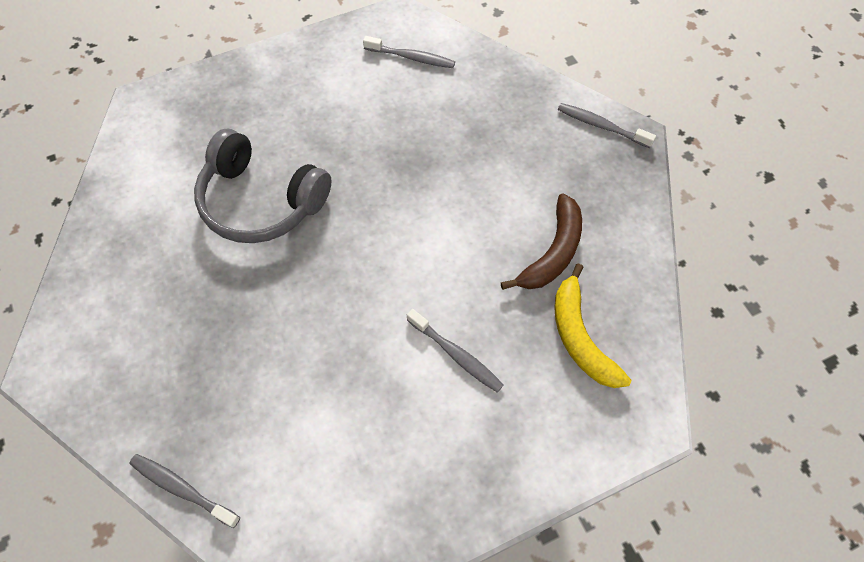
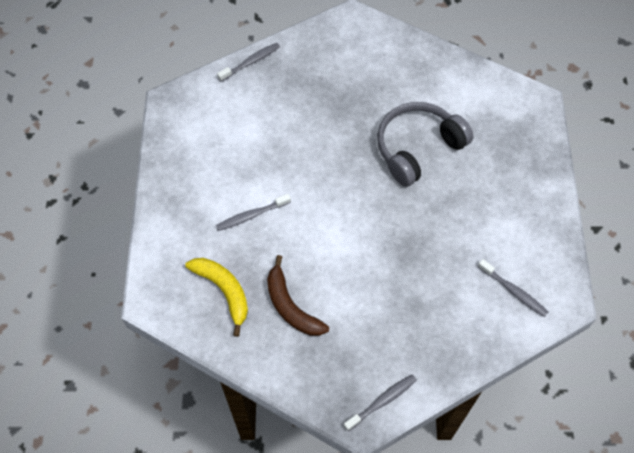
camera: 115 degrees right, 0 degrees up
(411, 57) = (513, 291): grey toothbrush -> grey toothbrush turned 90 degrees counterclockwise
(580, 336) = (224, 291): yellow banana -> yellow banana turned 45 degrees clockwise

